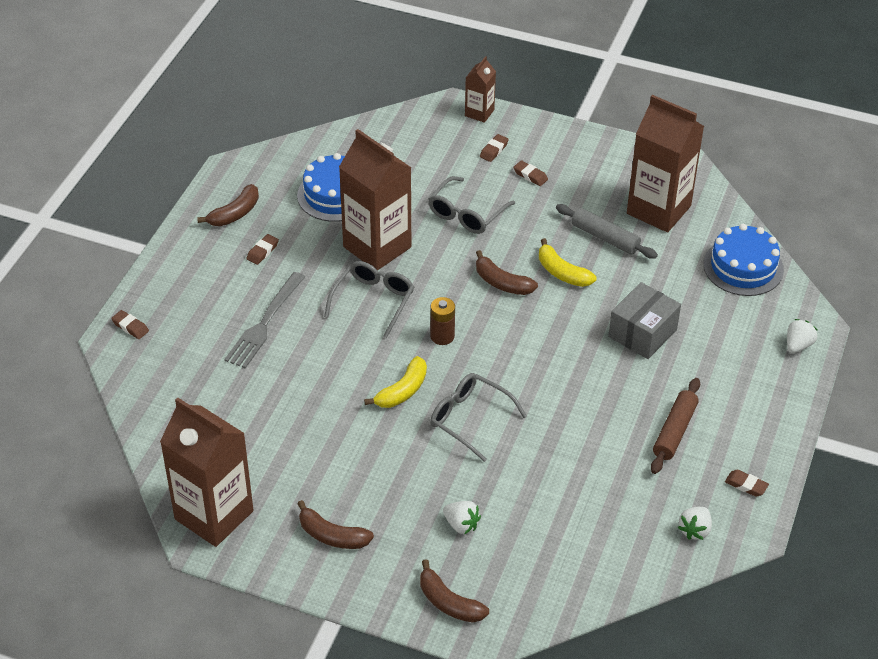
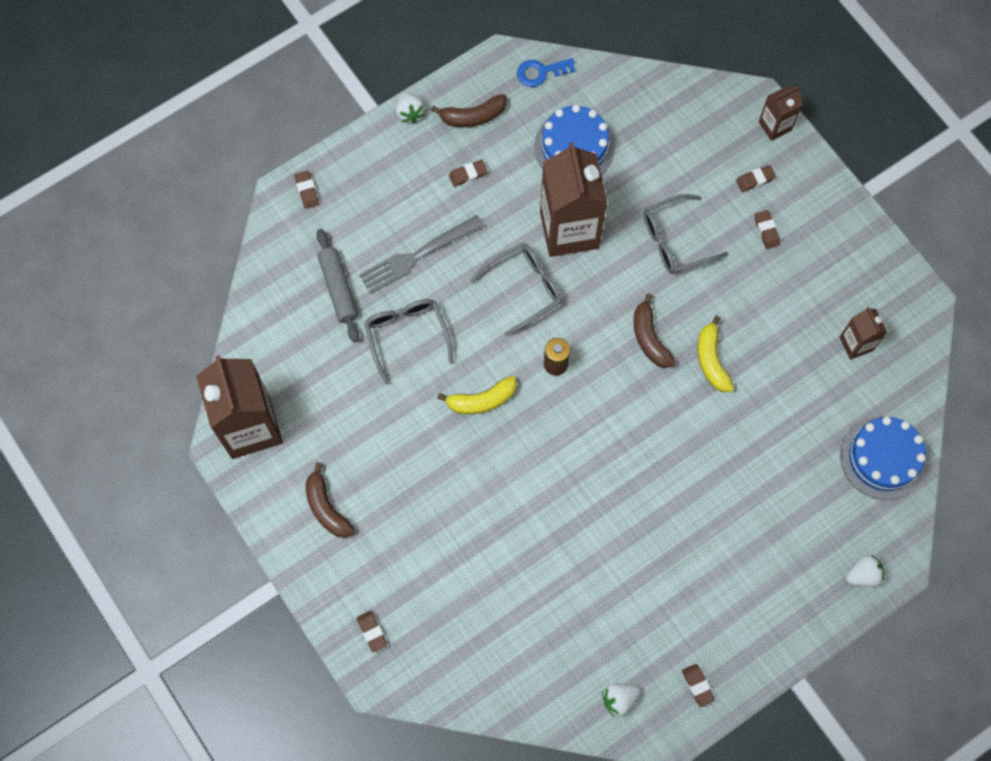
camera: 35 degrees right, 25 degrees up
(267, 162) = (540, 72): none -> blue key
(449, 602) = (372, 632): brown banana -> brown eraser
(461, 525) = (434, 565): white strawberry -> white strawberry (409, 112)
(470, 419) = (516, 465): grey glasses -> grey glasses (407, 336)
(605, 238) = (780, 345): grey rolling pin -> grey rolling pin (338, 288)
(642, 333) = (732, 471): grey box -> none
(658, 210) = (856, 344): brown carton -> brown carton, size x0.50
(674, 431) = (679, 591): brown rolling pin -> none

